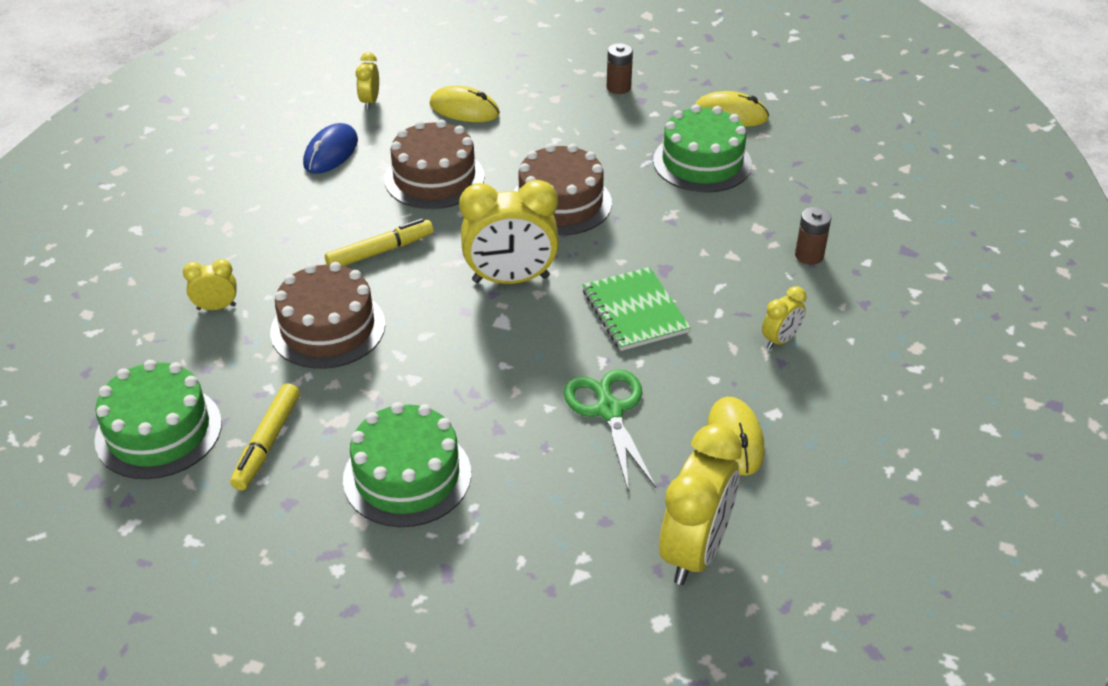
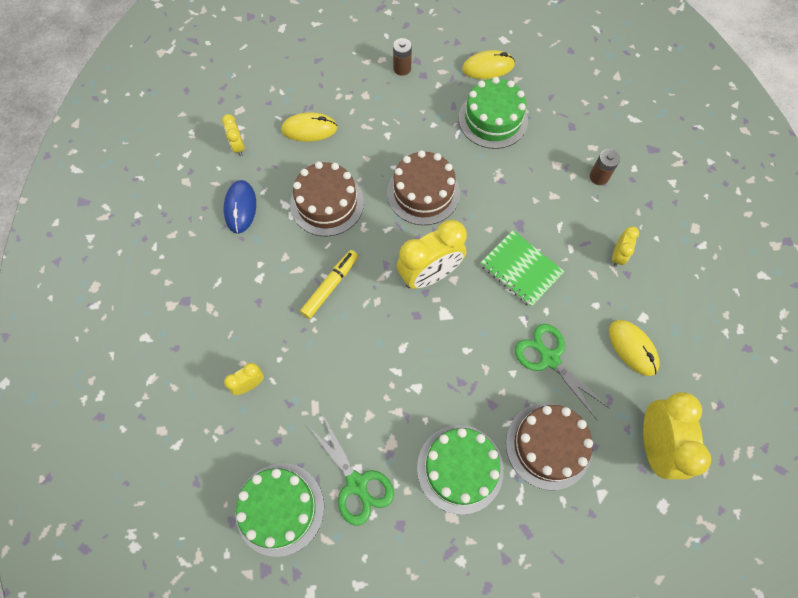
camera: 25 degrees left, 25 degrees up
(267, 443) = (357, 484): yellow marker -> green scissors
(328, 328) = (336, 369): brown cake -> brown cake (548, 445)

